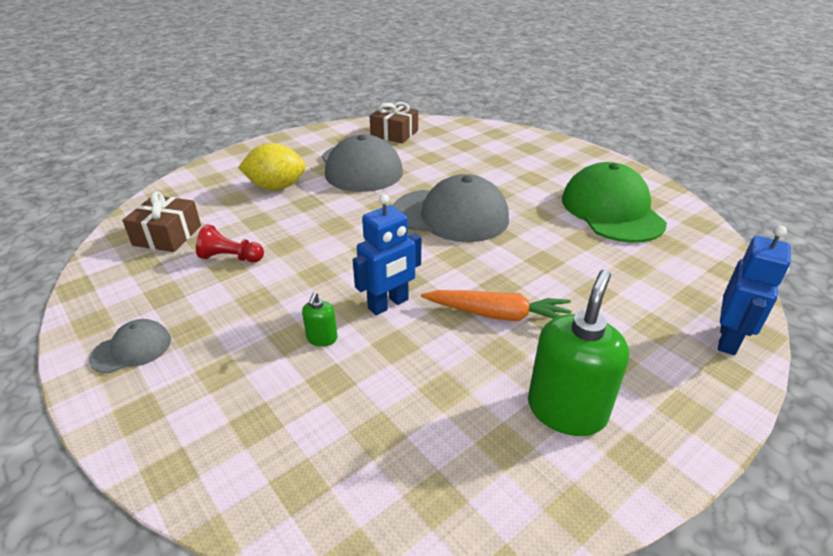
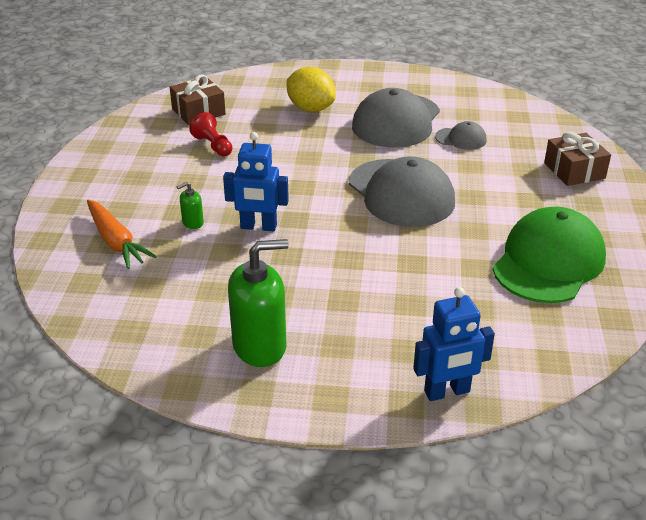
camera: 45 degrees right, 0 degrees up
(132, 349) = (99, 171): grey cap -> grey cap (461, 139)
(394, 133) = (474, 103): brown gift -> brown gift (574, 170)
(497, 315) = (314, 274): orange carrot -> orange carrot (116, 241)

